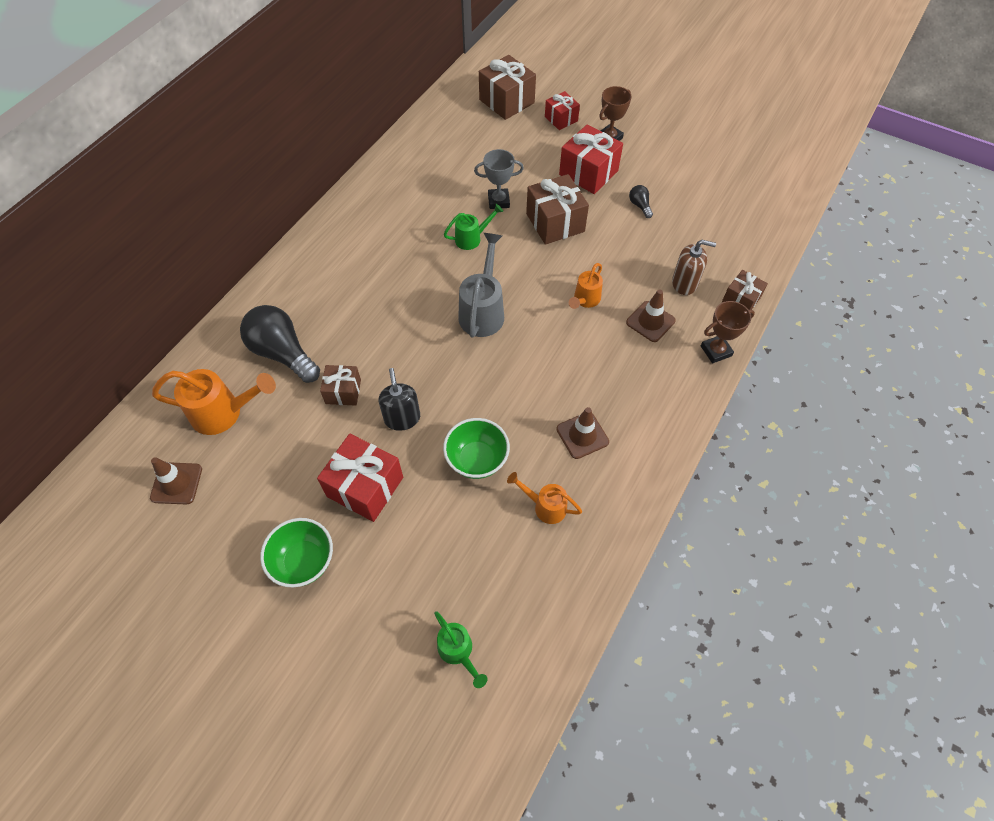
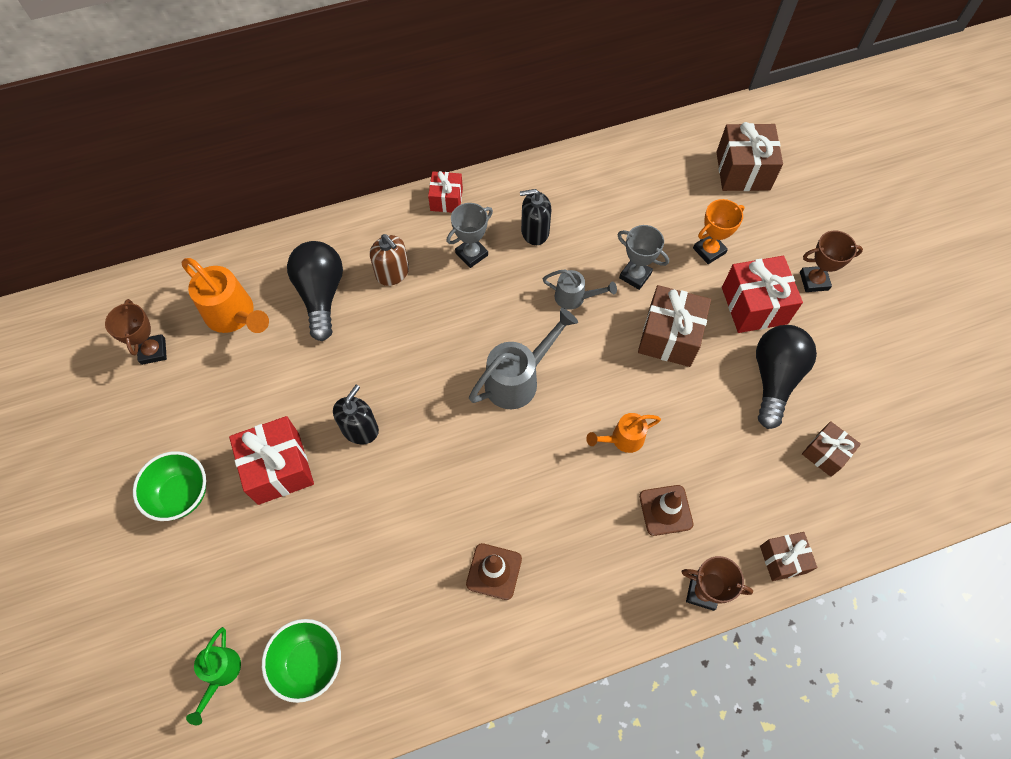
camera: 40 degrees right, 5 degrees up
(176, 483) = (153, 351): brown traffic cone -> brown trophy
(343, 391) = (336, 367): brown gift -> brown gift (825, 453)
(373, 256) = (471, 254): none -> grey trophy
(404, 216) = (535, 231): none -> black soap dispenser
(472, 238) = (574, 297): green watering can -> grey watering can
(477, 460) = (385, 518): green bowl -> green bowl (309, 663)
(531, 158) = (709, 250): none -> orange trophy
(545, 506) = (401, 610): orange watering can -> none
(561, 119) = (782, 226): red gift -> red gift (446, 200)
(640, 206) = (774, 378): black light bulb -> black light bulb, size x2.28
(684, 283) = (740, 496): brown soap dispenser -> brown soap dispenser (392, 273)

